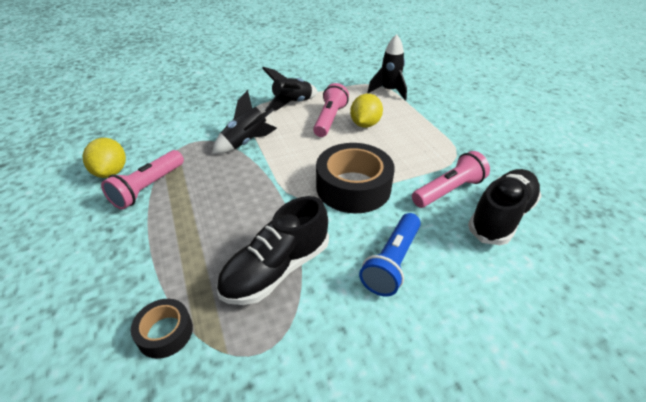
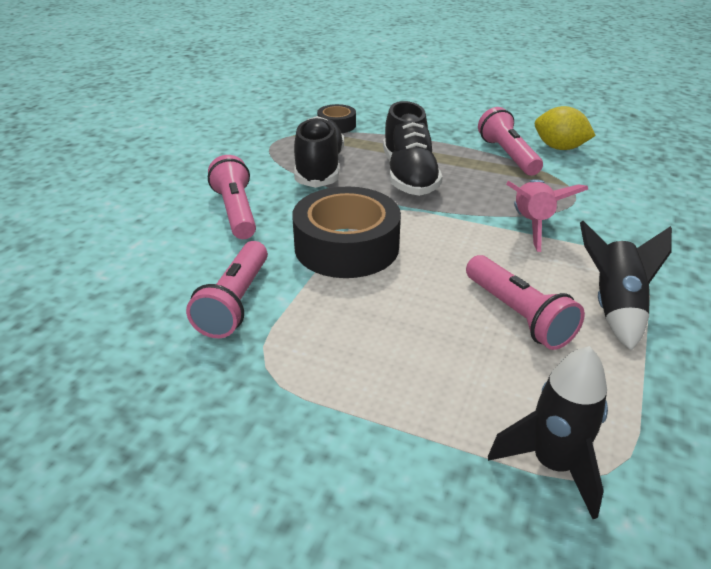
camera: 135 degrees right, 5 degrees down
(246, 142) = (532, 225): black rocket -> pink rocket
(365, 124) = (461, 339): yellow lemon -> none
(392, 262) = (236, 212): blue flashlight -> pink flashlight
(501, 217) = (149, 305): black shoe -> black shoe (409, 176)

